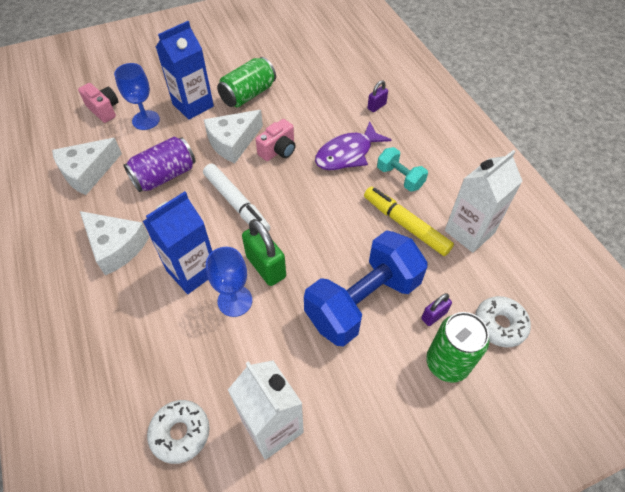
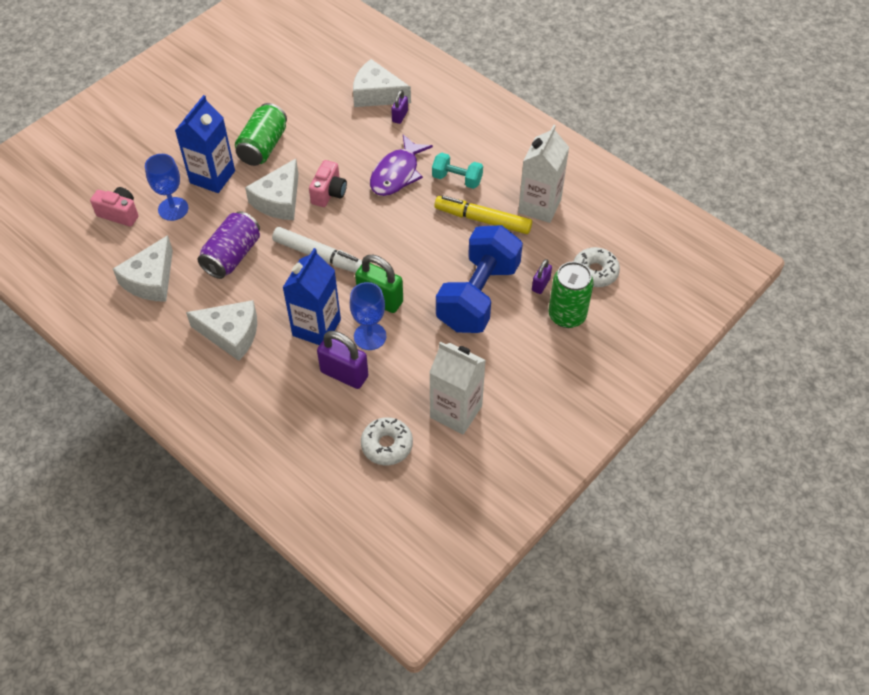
camera: 25 degrees left, 0 degrees up
(188, 331) = (344, 374): none -> purple padlock
(366, 82) = (376, 94): none -> white cheese

